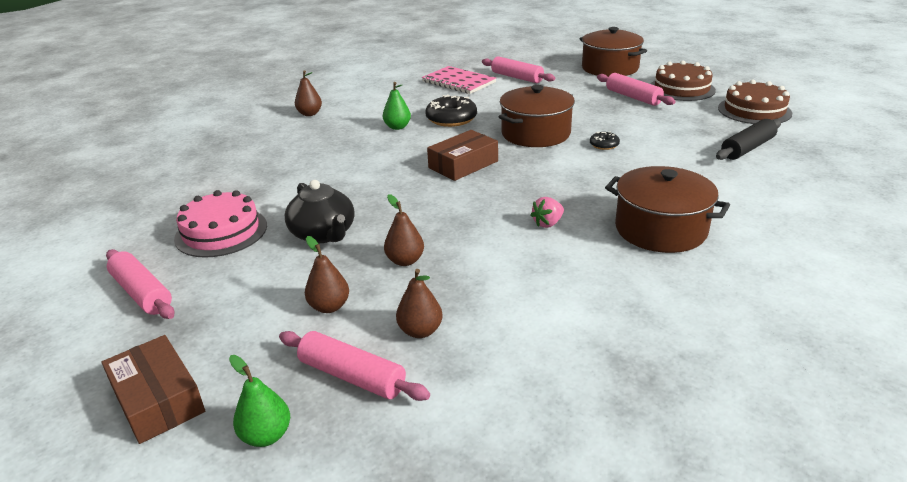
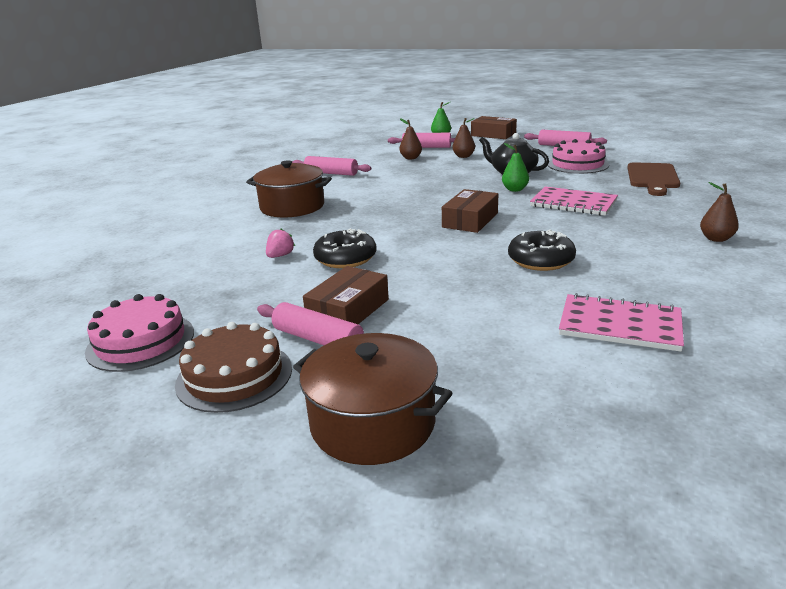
camera: 160 degrees right, 5 degrees down
(203, 184) = (652, 178): none -> brown cutting board
(343, 165) = (573, 203): none -> pink notebook
(397, 127) = (586, 241): green pear -> green pear (515, 189)
(405, 261) = (446, 172): brown pear -> none
(517, 77) = (536, 355): pink rolling pin -> pink rolling pin (331, 173)
(535, 134) = (426, 258): brown pot -> none
(547, 223) = (371, 198): pink strawberry -> pink strawberry (280, 256)
(604, 145) = (345, 258): black donut -> black donut, size x1.94
(611, 108) = (348, 310): none -> brown box
(747, 148) = (189, 279): black rolling pin -> none
(754, 110) = (141, 341): brown cake -> pink cake

